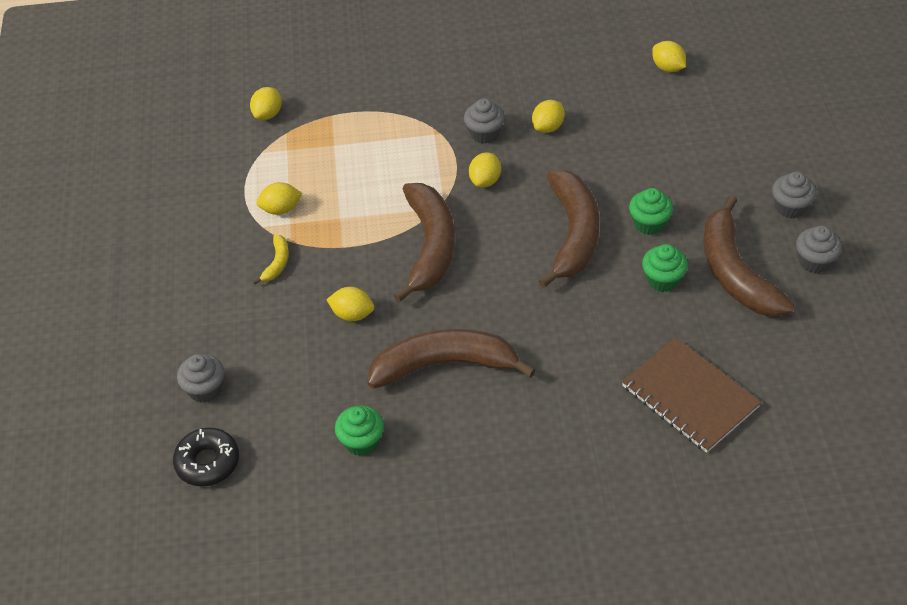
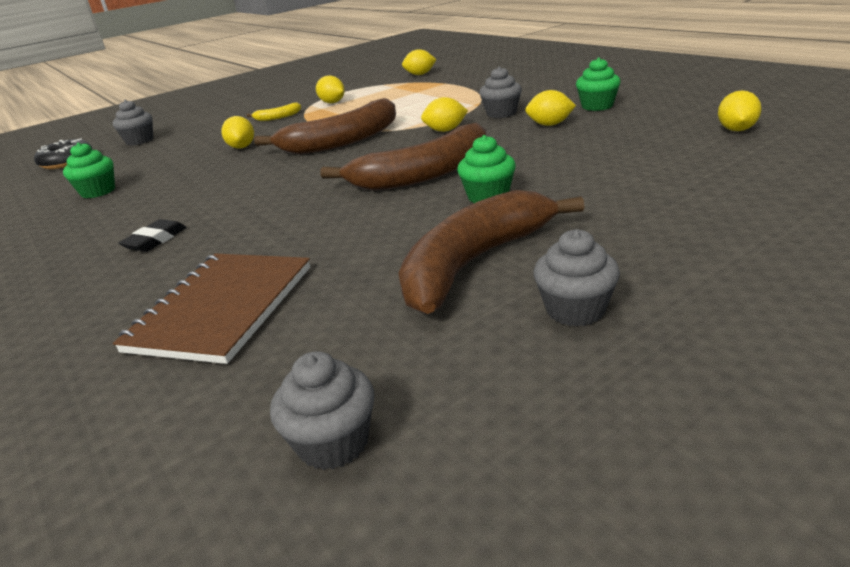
camera: 60 degrees right, 20 degrees down
(444, 365) = (203, 187): brown banana -> none
(539, 414) = (155, 240): none -> black eraser
(662, 280) = (409, 230): green cupcake -> green cupcake (597, 106)
(790, 207) = (652, 256): grey cupcake -> grey cupcake (333, 443)

